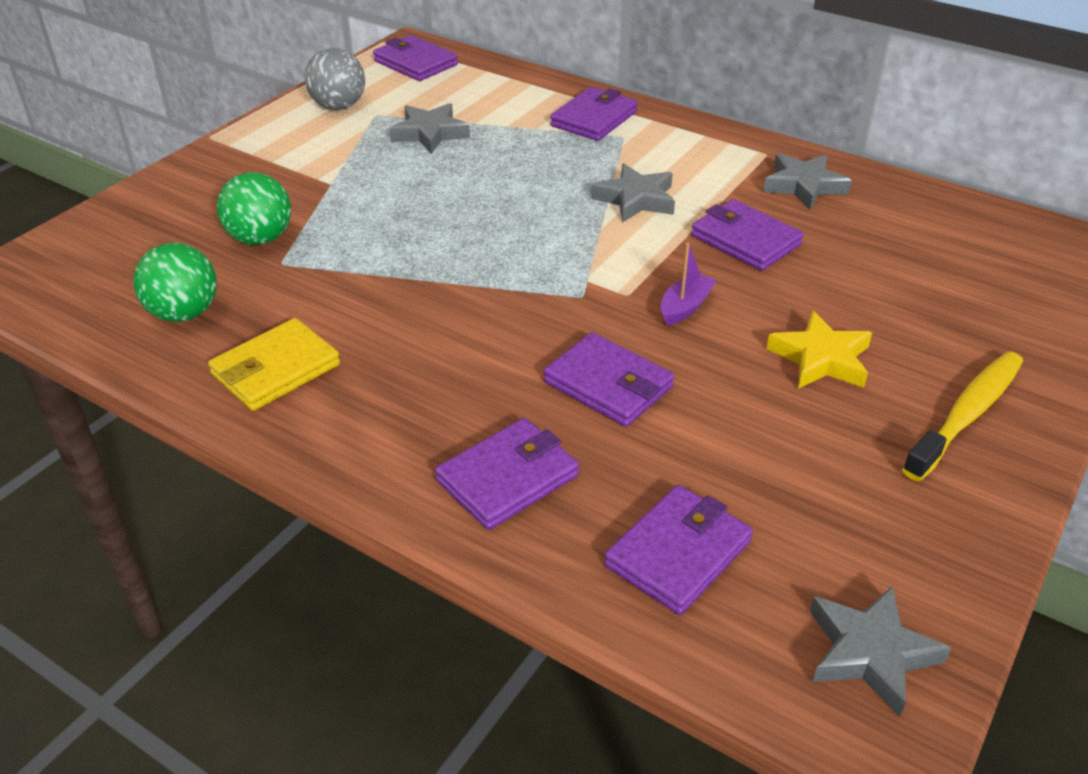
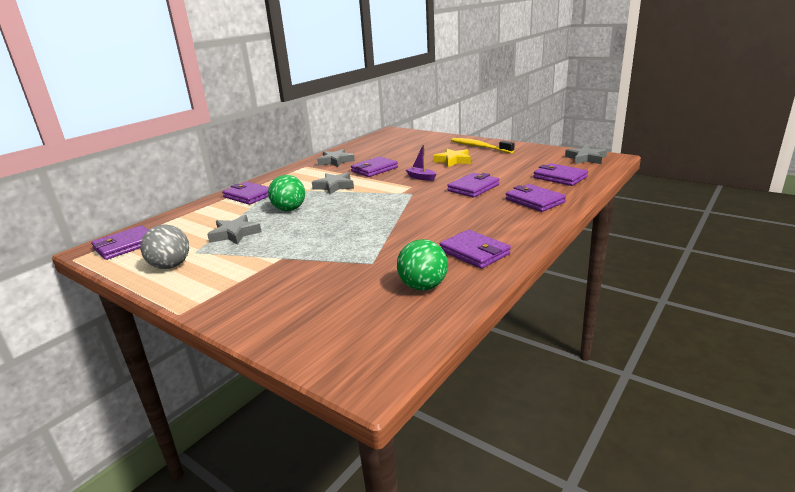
camera: 85 degrees left, 15 degrees down
(260, 238) = (342, 273): green ball -> green ball (289, 209)
(276, 369) = (474, 252): yellow wallet -> purple wallet

